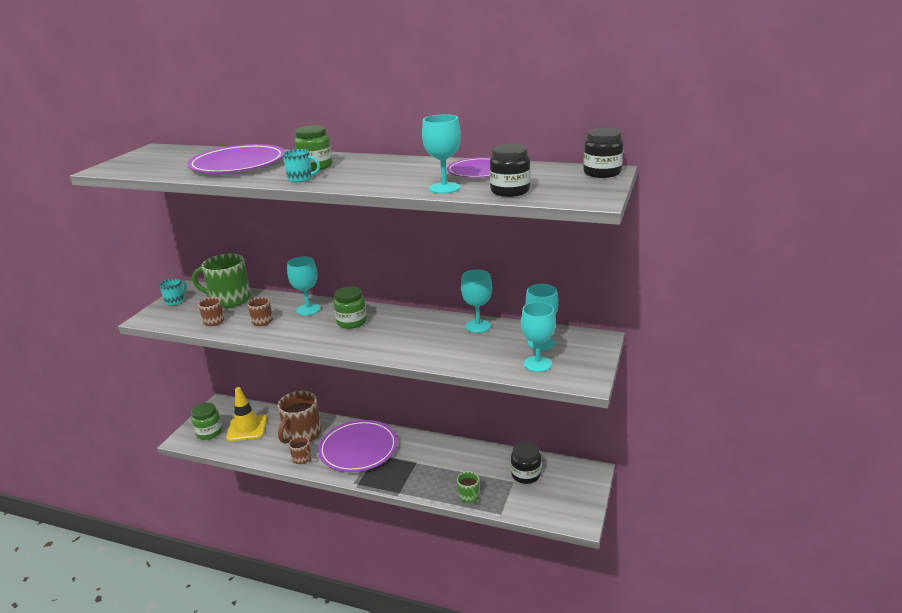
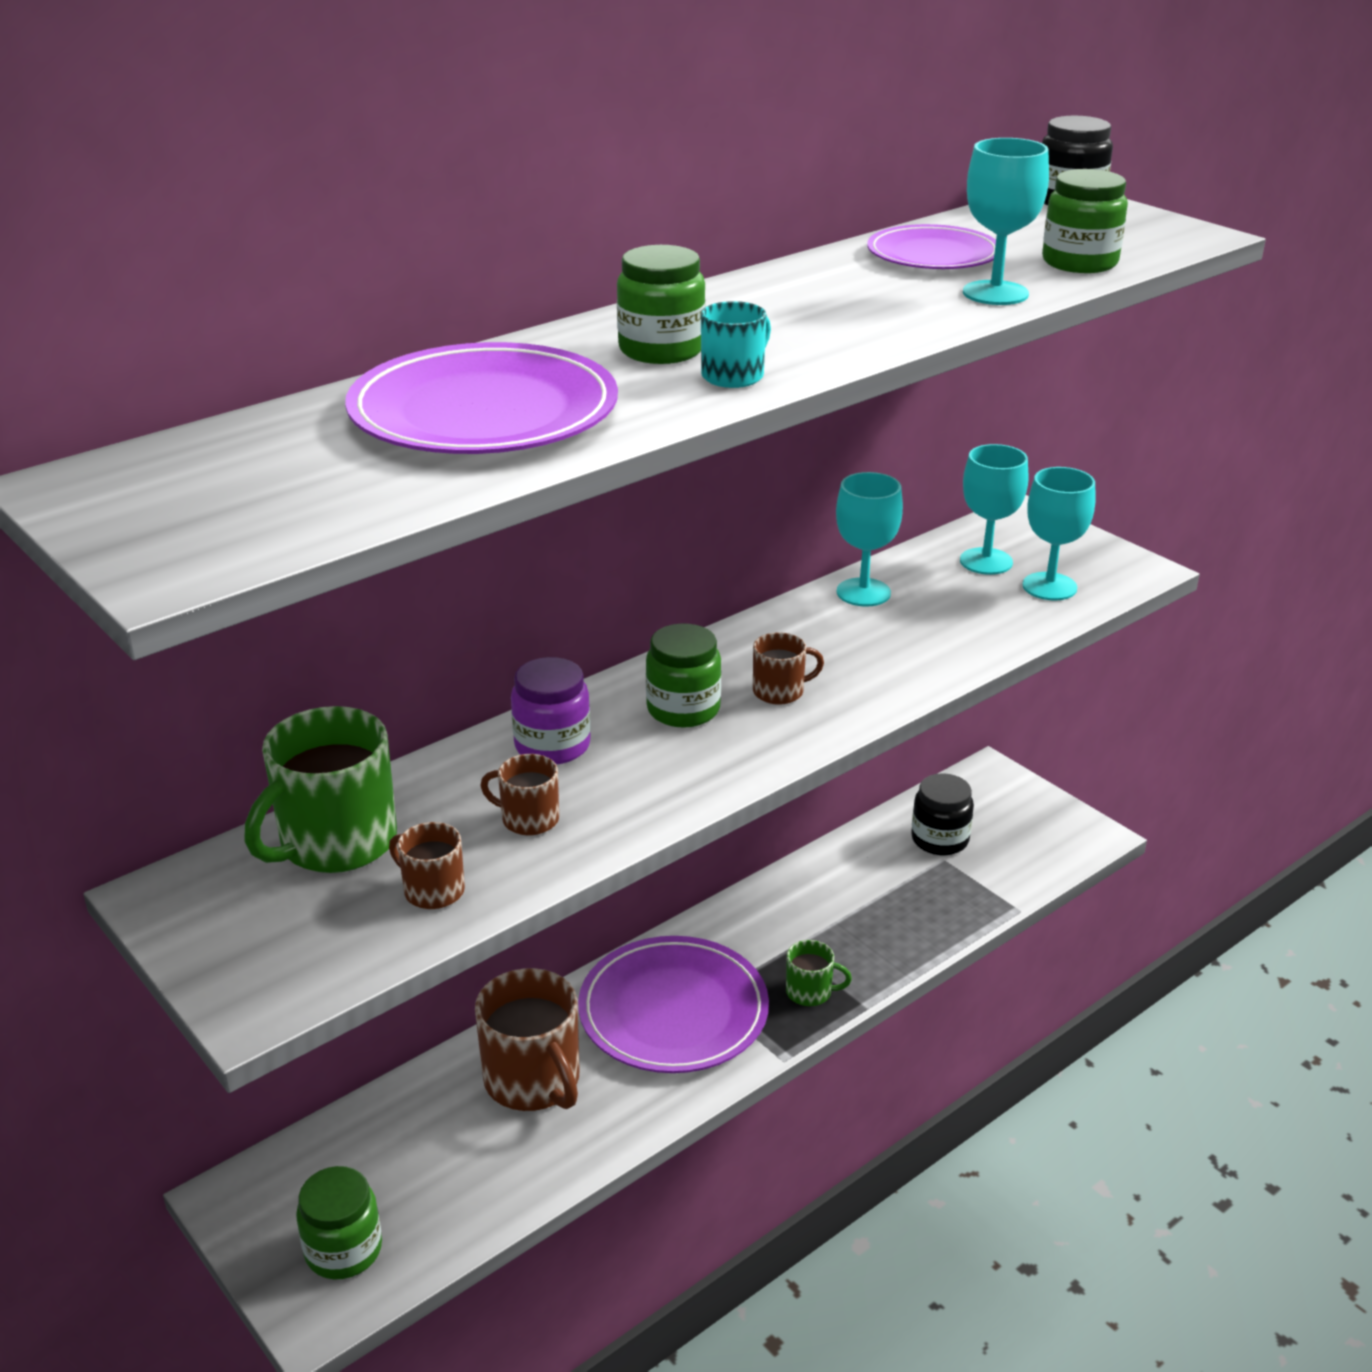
camera: 60 degrees left, 5 degrees up
(175, 301) = (210, 934): turquoise mug -> none
(247, 428) = (404, 1170): yellow traffic cone -> none
(302, 458) = (624, 1107): brown mug -> brown mug (780, 691)
(308, 309) = (552, 745): turquoise goblet -> purple jar
(469, 496) = (942, 923): green mug -> green mug (810, 992)
(510, 191) = (1079, 262): black jar -> green jar

